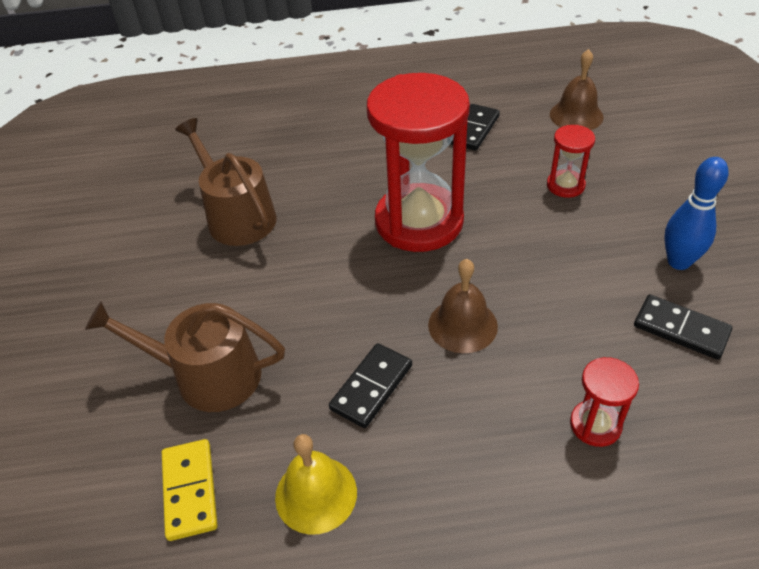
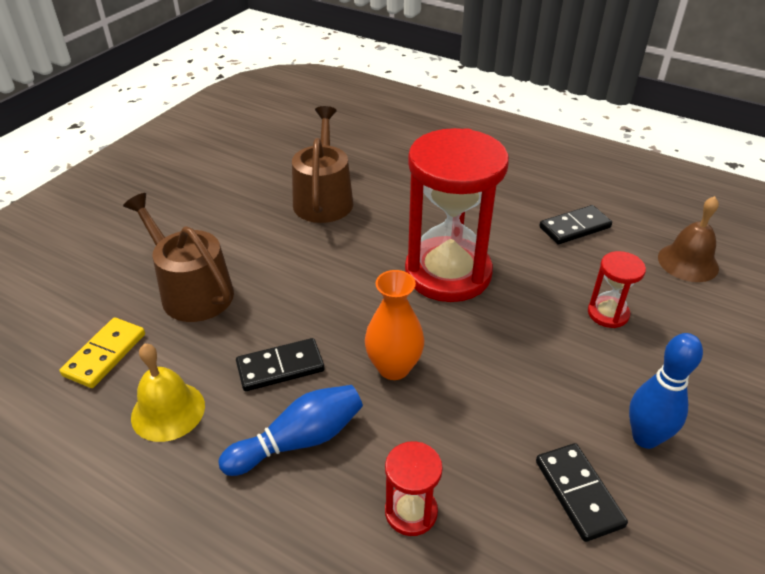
camera: 35 degrees right, 5 degrees down
(456, 434) = (299, 440): none -> blue bowling pin
(462, 325) = (394, 367): brown bell -> orange vase

